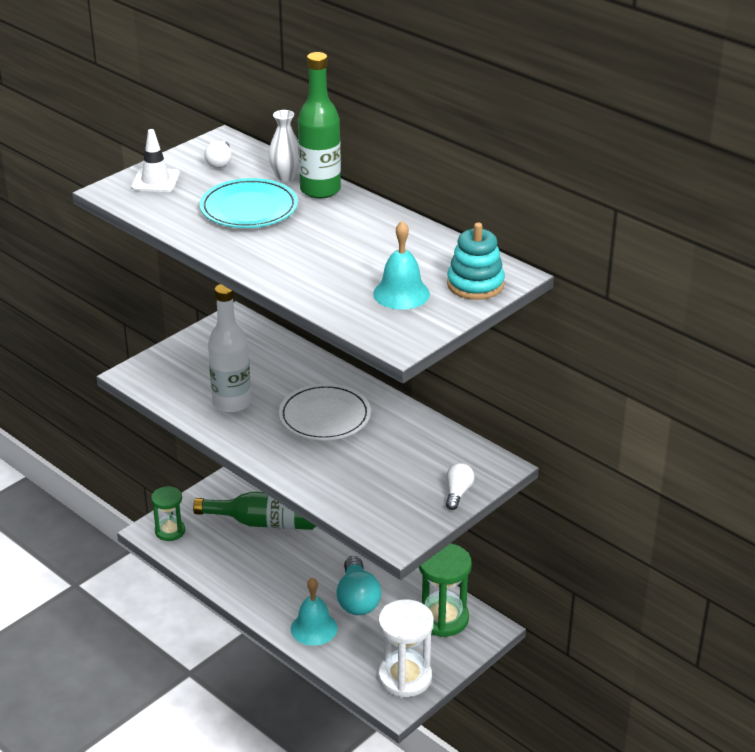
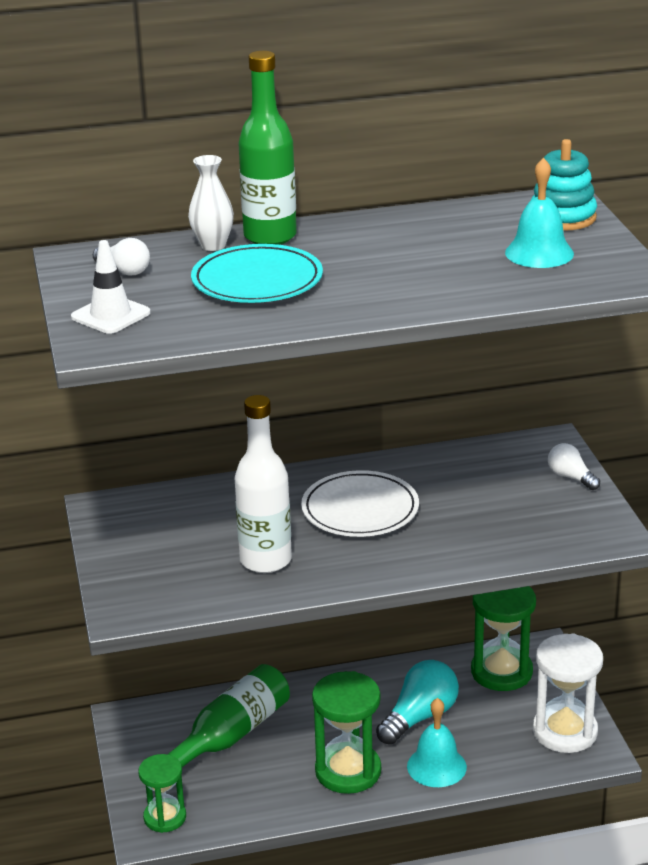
camera: 55 degrees left, 5 degrees down
(275, 589) = (348, 771): none -> green hourglass
(357, 599) = (419, 717): turquoise light bulb -> turquoise light bulb turned 75 degrees counterclockwise

